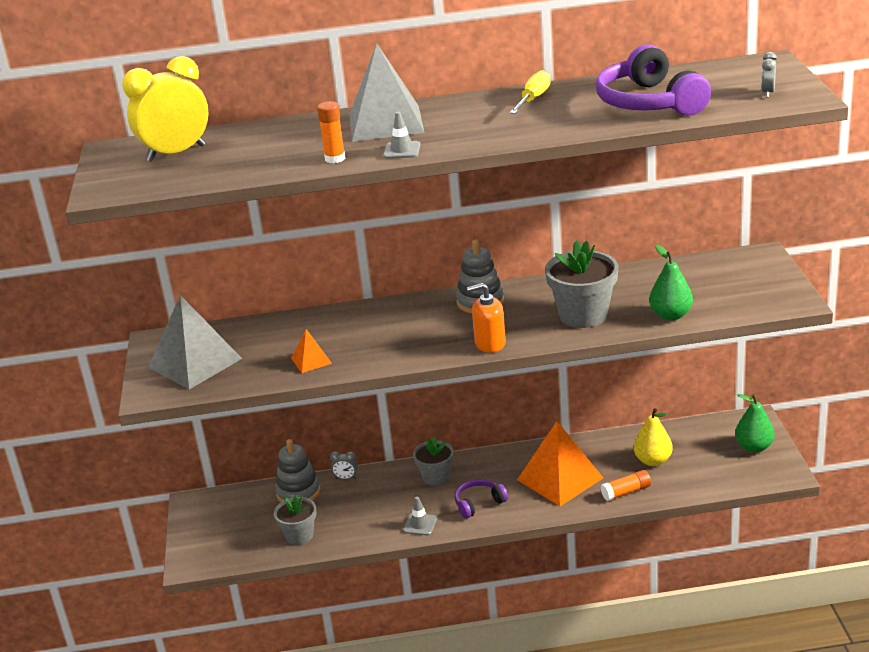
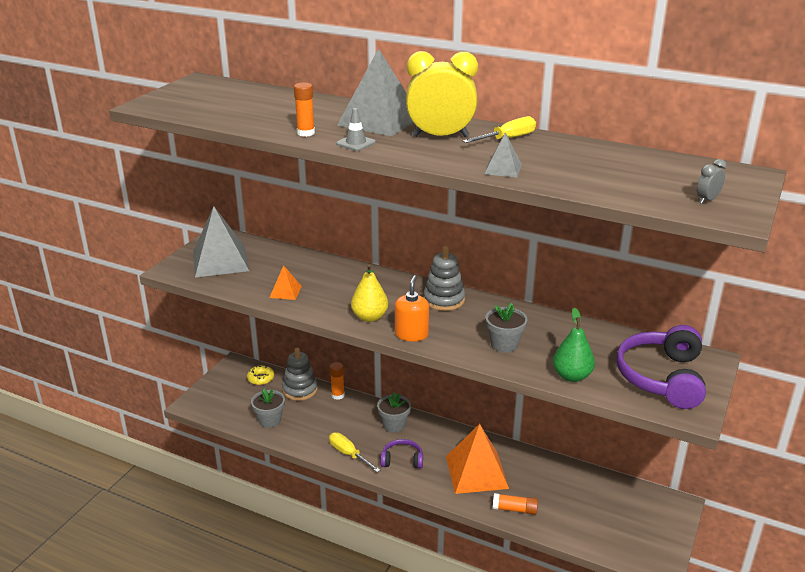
camera: 30 degrees right, 0 degrees up
(176, 153) = (226, 96): yellow clock -> yellow clock (440, 136)
(240, 502) = (261, 378): none -> yellow donut
(346, 478) = (338, 395): grey clock -> orange glue stick
(420, 524) = (348, 454): grey traffic cone -> yellow screwdriver
(490, 343) = (411, 334): orange soap dispenser -> orange soap dispenser turned 75 degrees clockwise
(573, 125) = (503, 169): none -> grey pyramid
(583, 315) = (504, 344): grey flower pot -> grey flower pot, size x0.63
(649, 102) = (592, 172): purple headphones -> purple headphones (662, 377)
(653, 460) = (560, 495): yellow pear -> yellow pear (369, 317)
(754, 447) = (654, 528): green pear -> none

